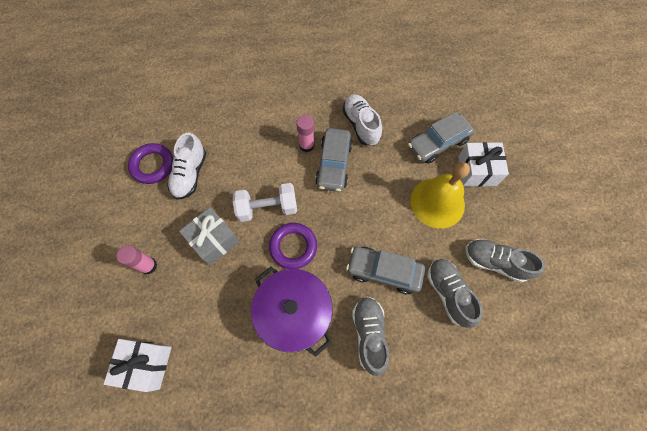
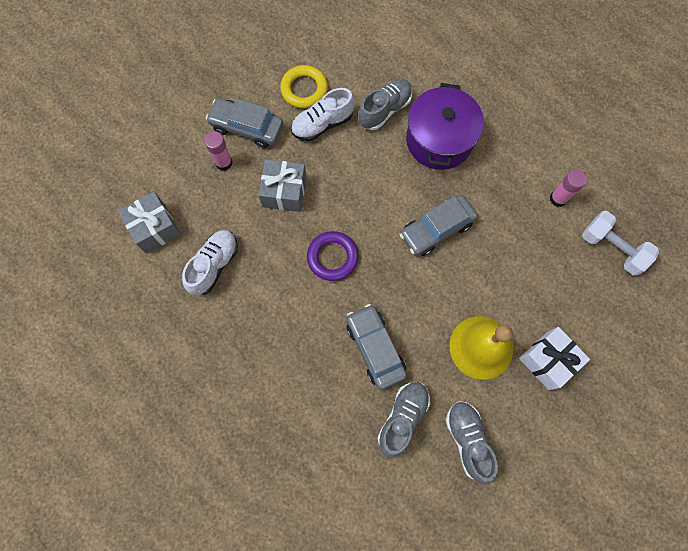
camera: 50 degrees right, 5 degrees up
(146, 364) = (155, 228): white gift -> grey gift
(153, 165) = (304, 89): purple ring -> yellow ring
(267, 208) = (347, 209): white dumbbell -> white dumbbell (612, 248)
(294, 313) = (279, 304): purple pot -> purple pot (439, 140)
(306, 145) = (433, 192): pink glue stick -> pink glue stick (558, 198)
(361, 125) = (497, 221): white shoe -> white shoe (214, 265)
(369, 334) = (312, 376): grey shoe -> grey shoe (384, 110)
(438, 143) = (543, 304): grey car -> grey car (247, 127)

